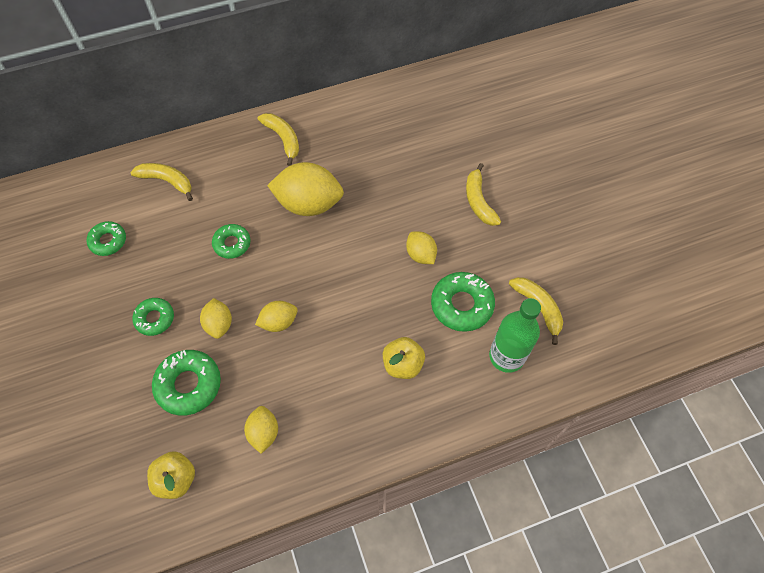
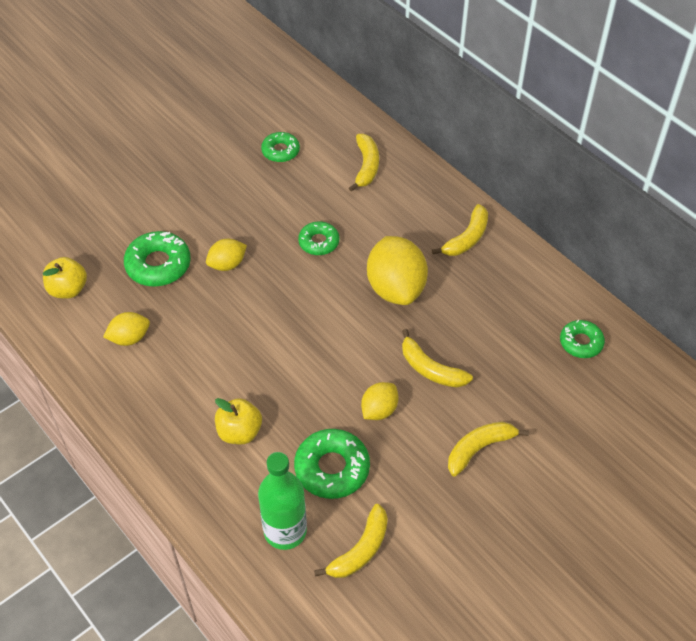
camera: 70 degrees right, 10 degrees down
(155, 318) = (215, 215): green donut -> green donut (581, 342)
(279, 322) = (247, 310): yellow lemon -> none
(397, 207) = (430, 369): none -> yellow banana

